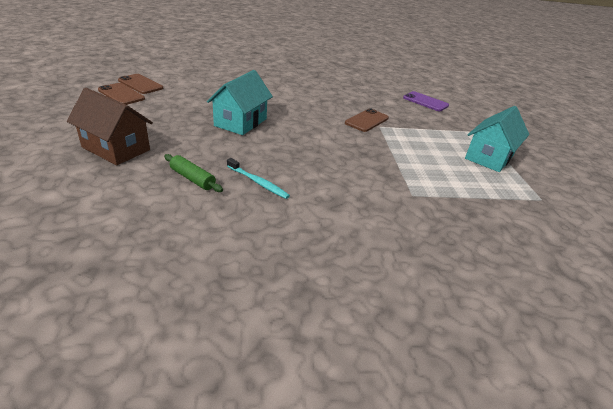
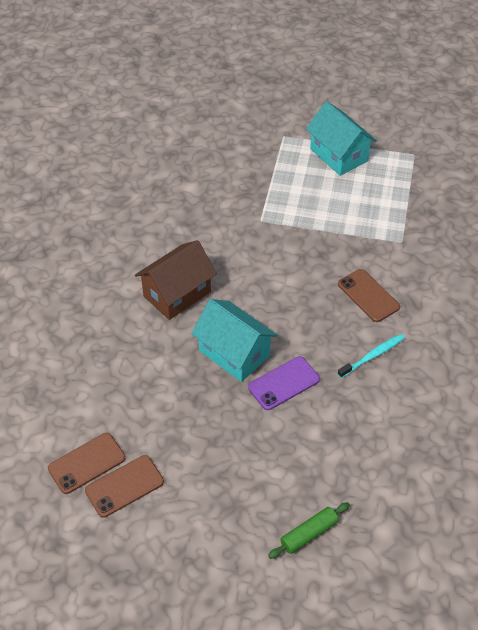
camera: 70 degrees left, 15 degrees up
(116, 148) = (291, 481): brown house -> brown house (177, 294)
(192, 179) = (362, 410): green rolling pin -> green rolling pin (309, 534)
(366, 120) = (243, 228): brown phone -> brown phone (368, 295)
(425, 102) = (196, 152): purple phone -> purple phone (284, 383)

